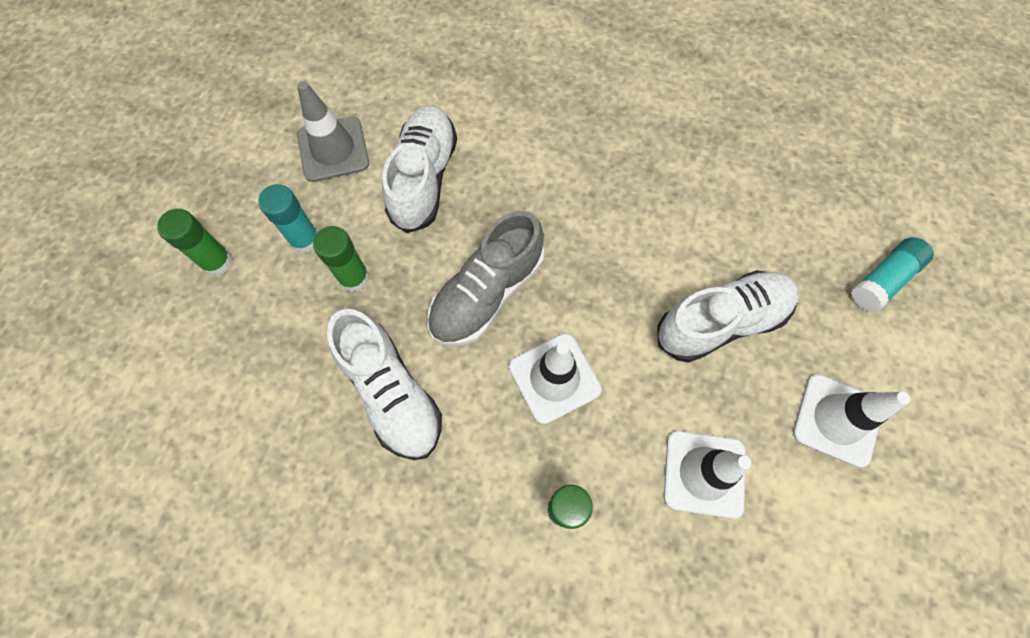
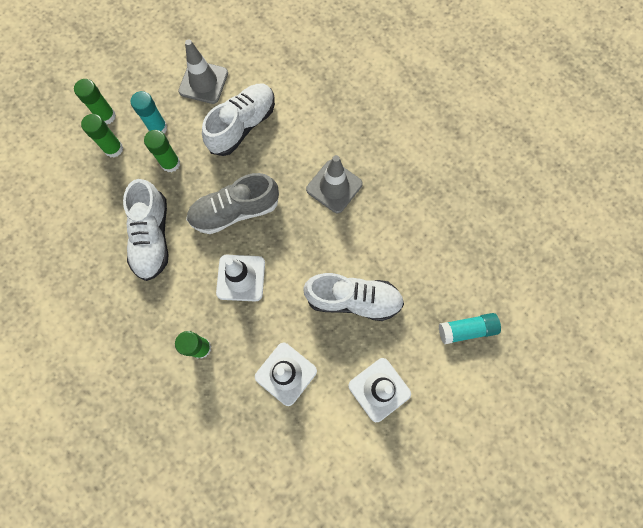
camera: 30 degrees right, 5 degrees up
(256, 300) = (113, 148): none -> green glue stick
(597, 193) = (334, 186): none -> grey traffic cone

